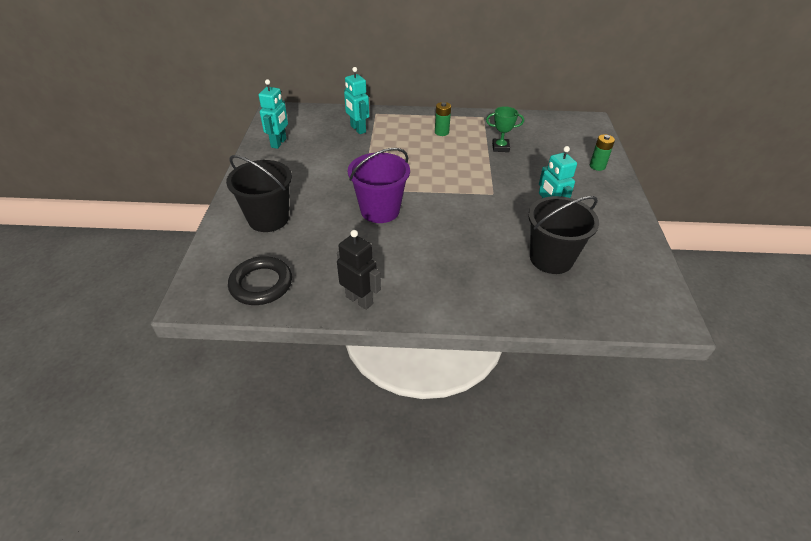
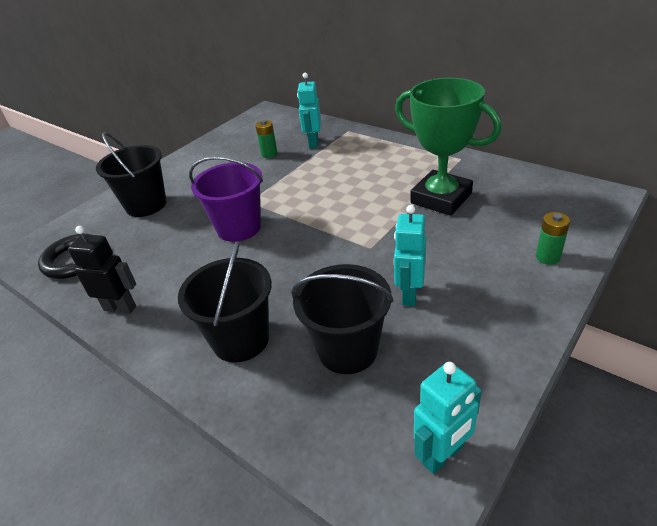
camera: 40 degrees right, 5 degrees down
(279, 143) = (233, 140): turquoise robot -> turquoise robot (442, 455)
(359, 300) = (120, 308): black robot -> black robot turned 60 degrees counterclockwise
(441, 132) = (393, 165): green battery -> green battery (269, 154)
(479, 281) = (241, 339): none -> black bucket
(500, 147) = (441, 198): green trophy -> green trophy, size x2.16

